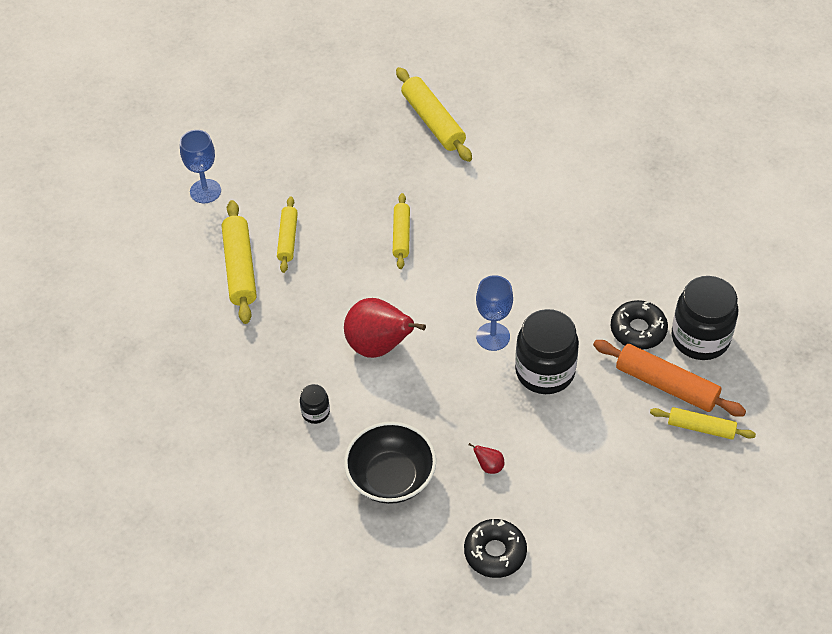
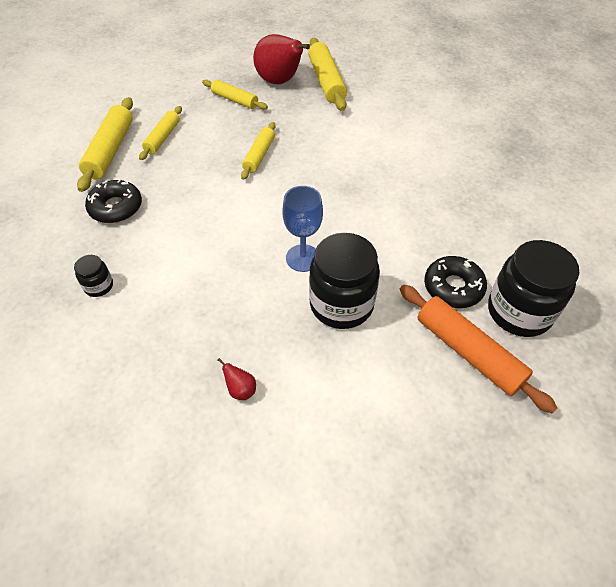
camera: 15 degrees right, 0 degrees up
(205, 191) = (119, 92): blue goblet -> none
(379, 346) = (191, 241): red pear -> red pear (280, 81)
(391, 477) = (133, 372): black bowl -> none
(495, 552) = (200, 498): black donut -> black donut (116, 207)
(701, 427) = (496, 412): yellow rolling pin -> yellow rolling pin (235, 100)

